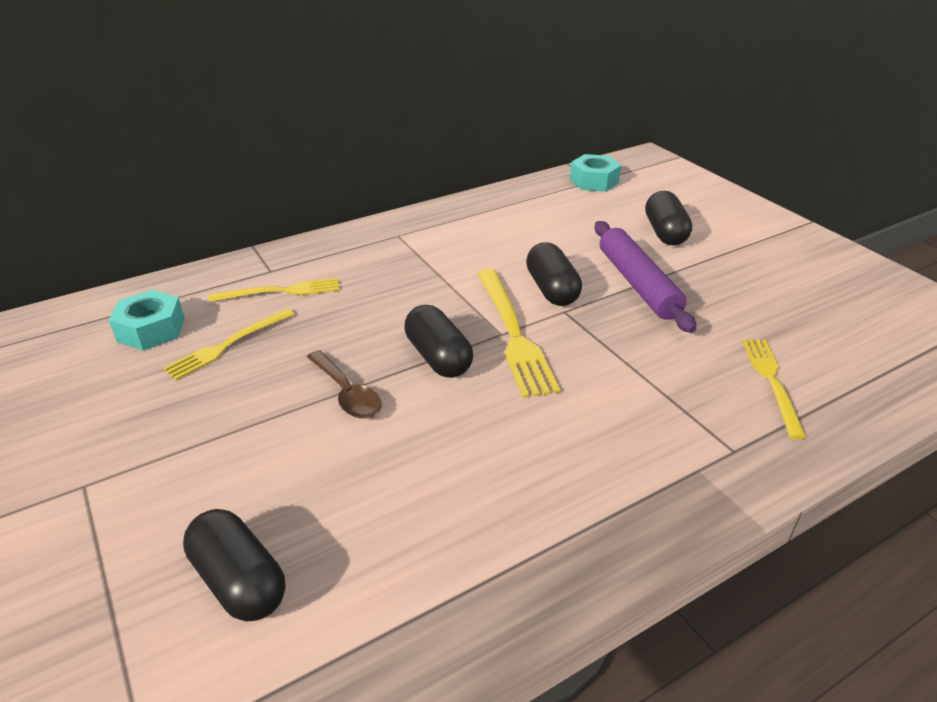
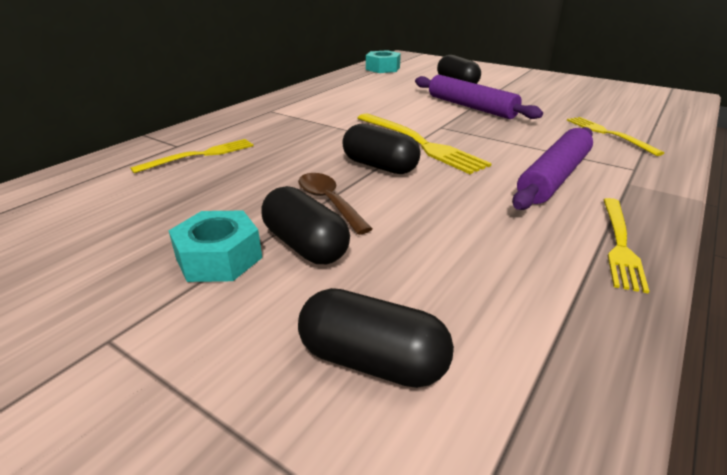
camera: 25 degrees left, 5 degrees down
(151, 329) = (85, 202): turquoise nut -> turquoise nut (219, 258)
(228, 345) = (181, 196): yellow fork -> yellow fork (620, 244)
(347, 393) = (329, 202): brown spoon -> brown spoon turned 150 degrees counterclockwise
(552, 289) = (419, 118): black capsule -> black capsule (306, 245)
(614, 432) = (553, 177): none -> purple rolling pin

